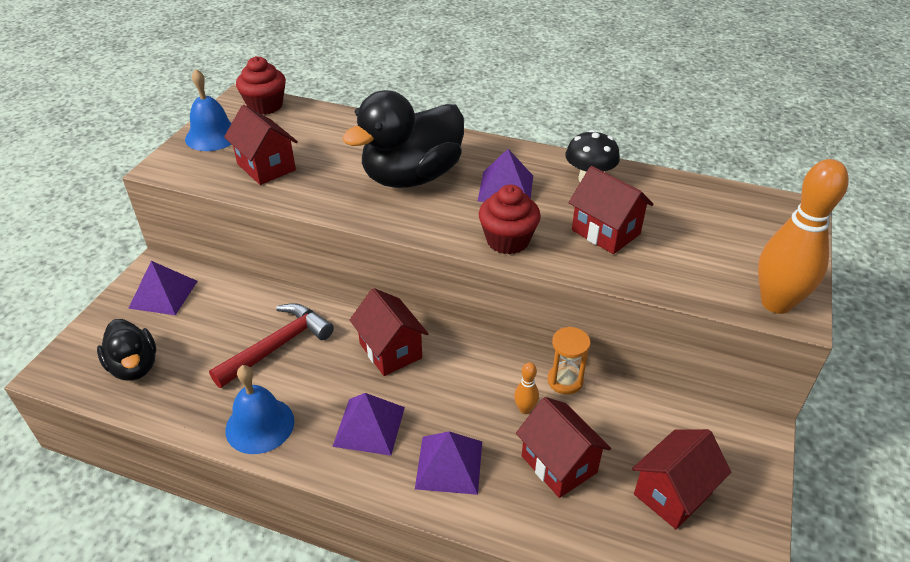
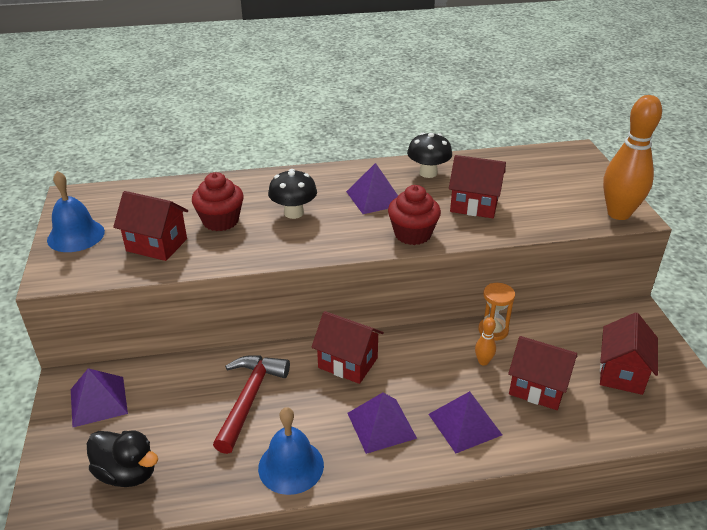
camera: 30 degrees left, 5 degrees down
(265, 106) = (103, 196): red cupcake -> red cupcake (220, 221)
(412, 177) = (294, 213): black duck -> black mushroom

